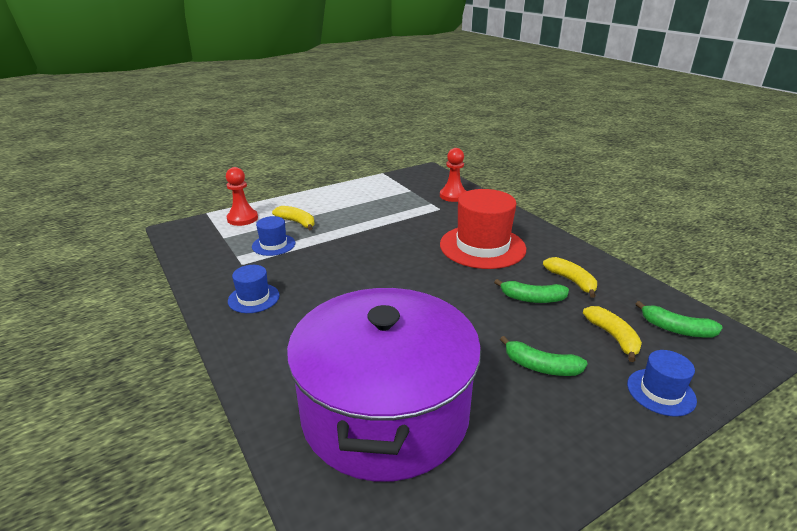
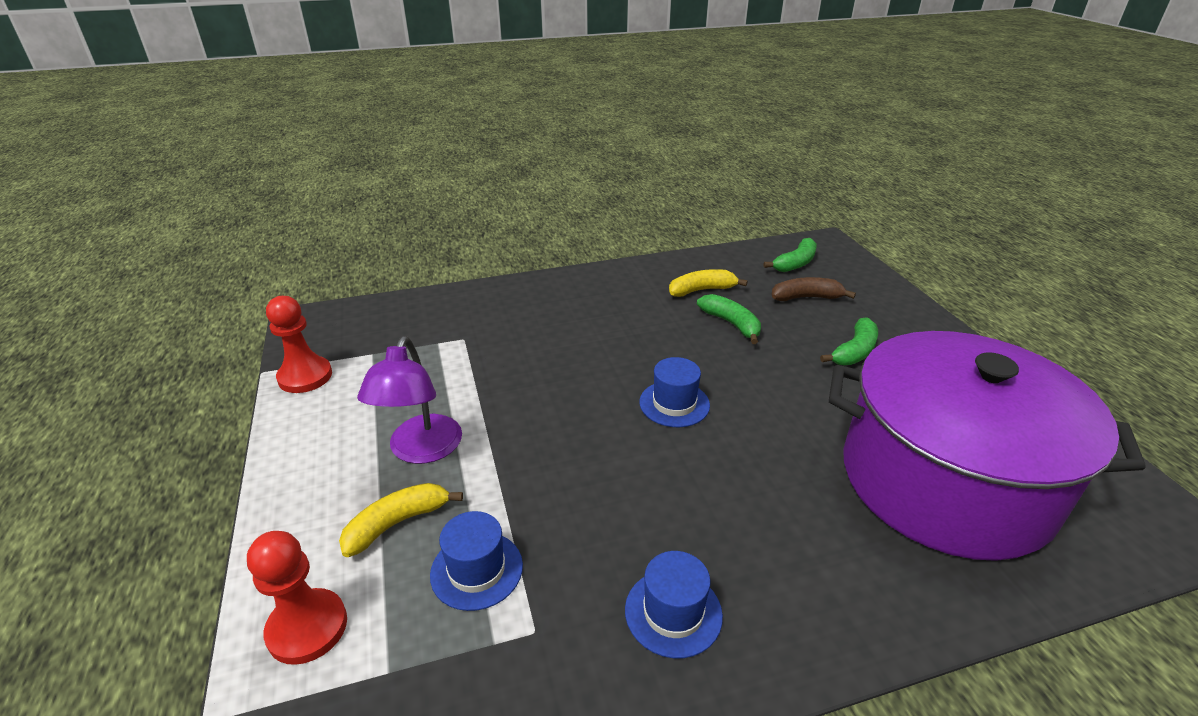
camera: 75 degrees left, 5 degrees up
(344, 217) = (421, 450): none -> purple lamp
(453, 196) = (428, 317): red pawn -> red pawn (305, 376)
(482, 246) = (599, 328): red hat -> none
(532, 299) = (731, 324): green banana -> green banana turned 60 degrees counterclockwise
(613, 337) = (806, 297): yellow banana -> brown banana
(661, 392) = (885, 300): blue hat -> blue hat (674, 403)

